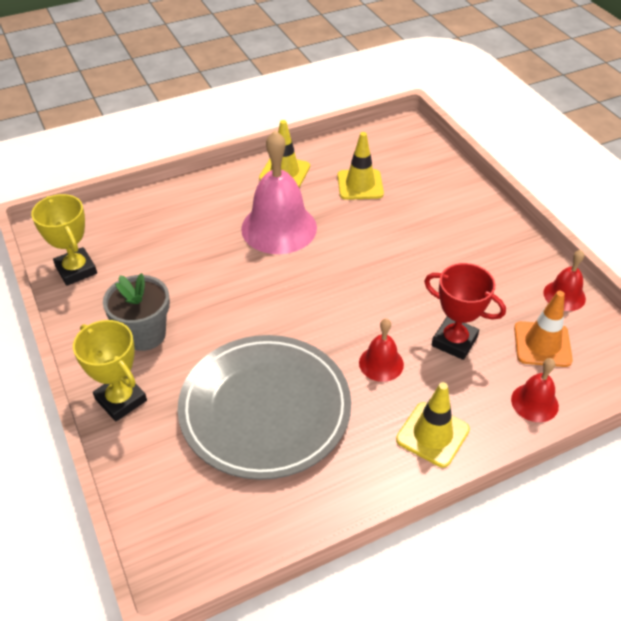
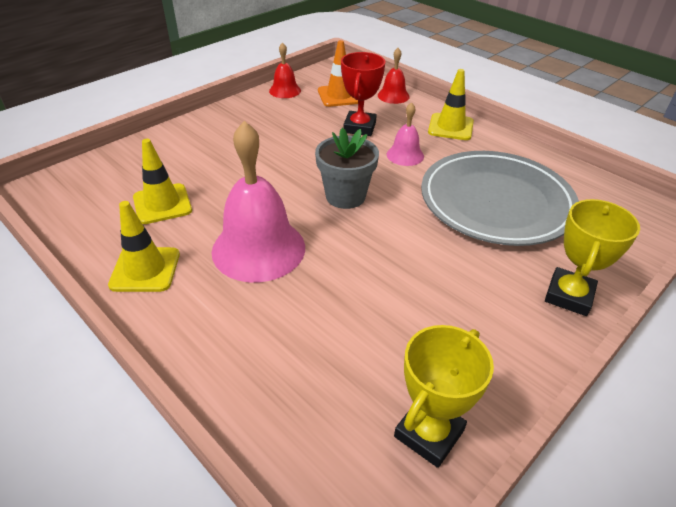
camera: 110 degrees left, 5 degrees down
(145, 334) = (481, 308): grey flower pot -> grey flower pot (345, 196)
(381, 363) = (405, 155): red bell -> pink bell

